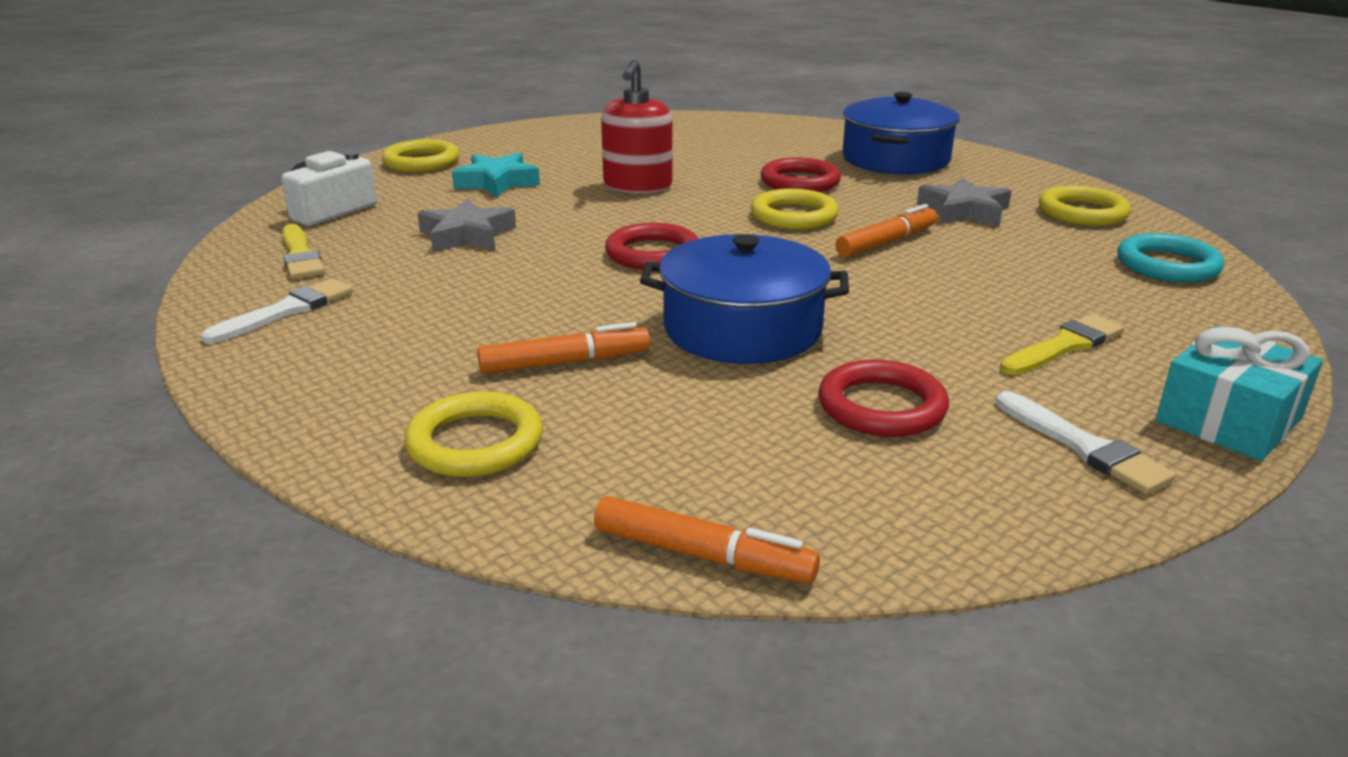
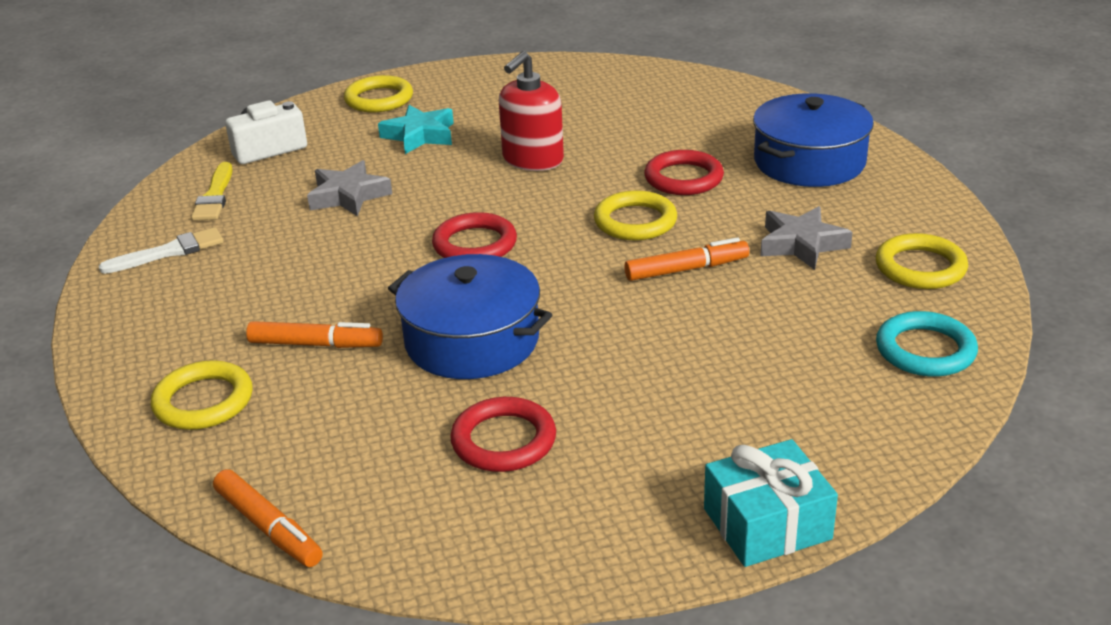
camera: 25 degrees right, 5 degrees up
(1064, 346) = (715, 418): yellow brush -> none
(1083, 447) = (617, 516): white brush -> none

